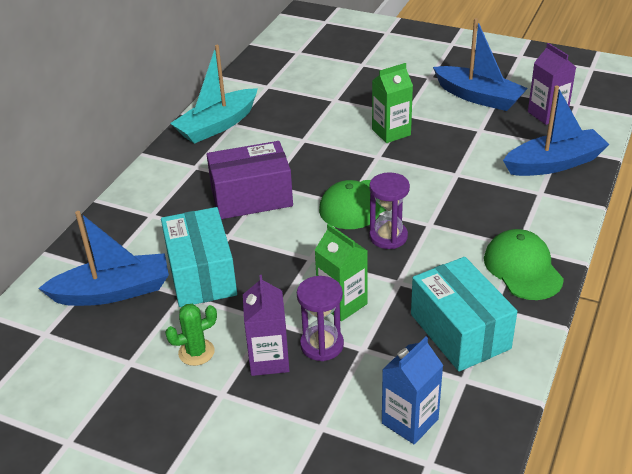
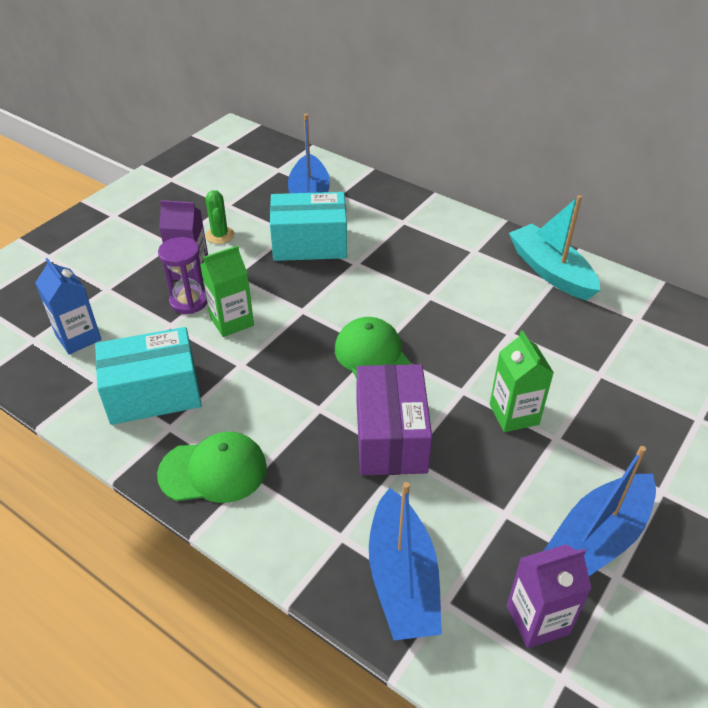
camera: 100 degrees right, 5 degrees up
(251, 197) = (411, 283): purple box -> purple box (390, 437)
(388, 237) = (312, 370): purple hourglass -> none

